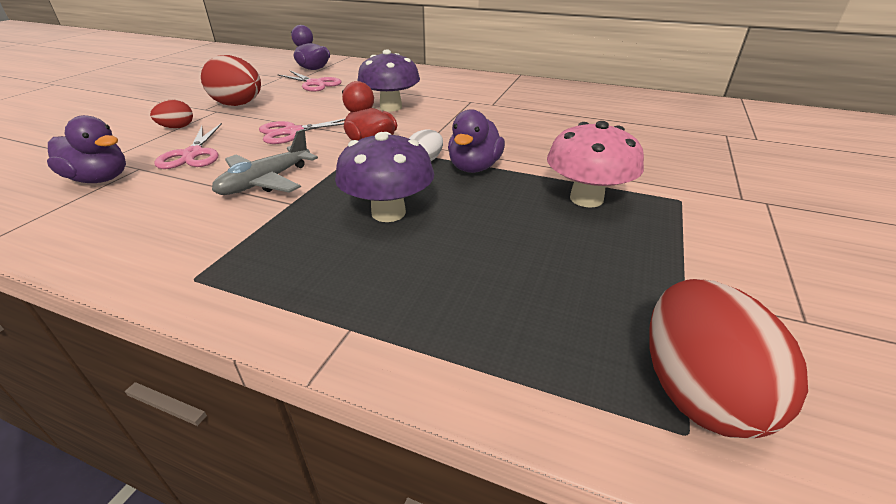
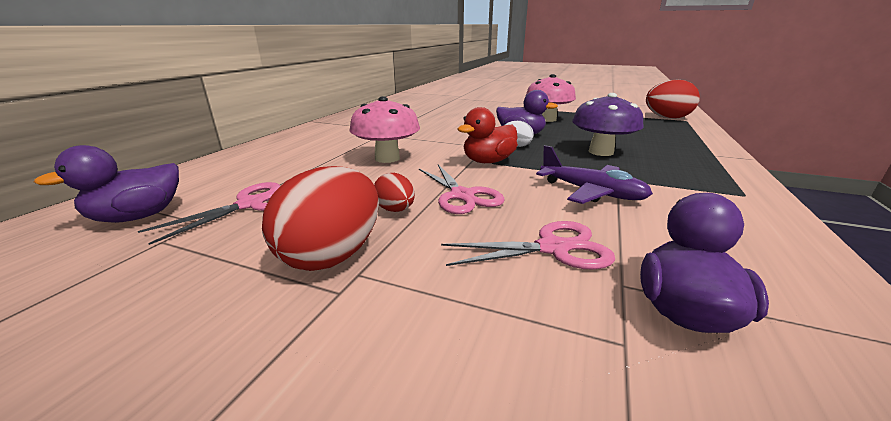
camera: 90 degrees left, 10 degrees down
(177, 127) = (448, 297): red egg -> red egg (395, 210)
(266, 182) = (591, 192): grey plane -> purple plane
(391, 107) = (387, 158): purple mushroom -> pink mushroom

